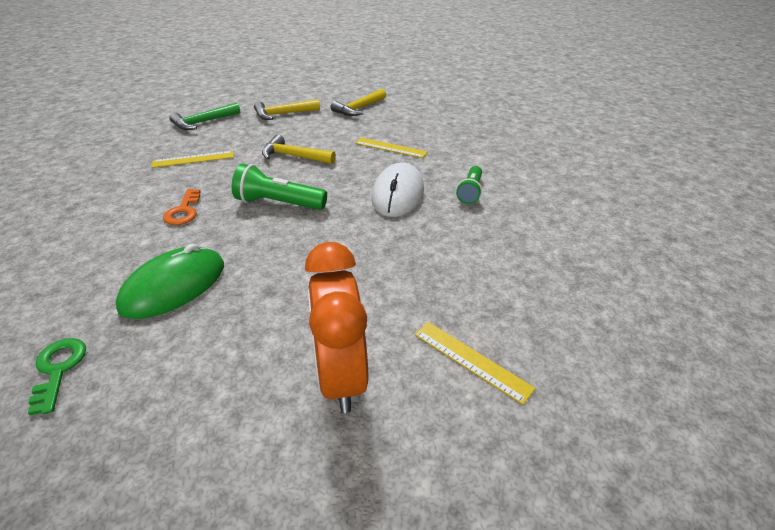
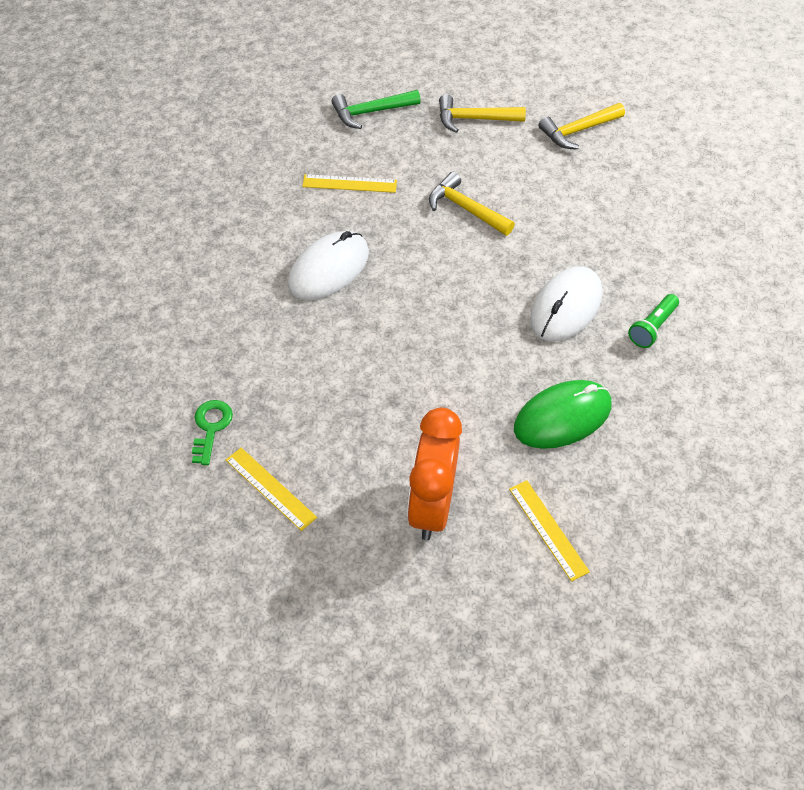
camera: 20 degrees right, 15 degrees up
(174, 286) = (308, 368): green mouse -> green mouse (562, 417)
(184, 211) = (328, 269): orange key -> white mouse
(278, 203) = (429, 285): green flashlight -> none
(390, 148) = (589, 224): yellow ruler -> yellow ruler (270, 488)

